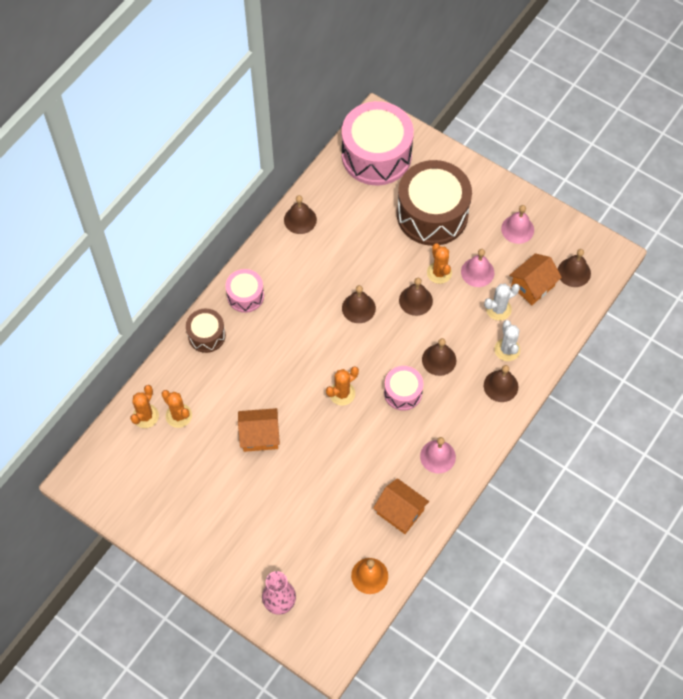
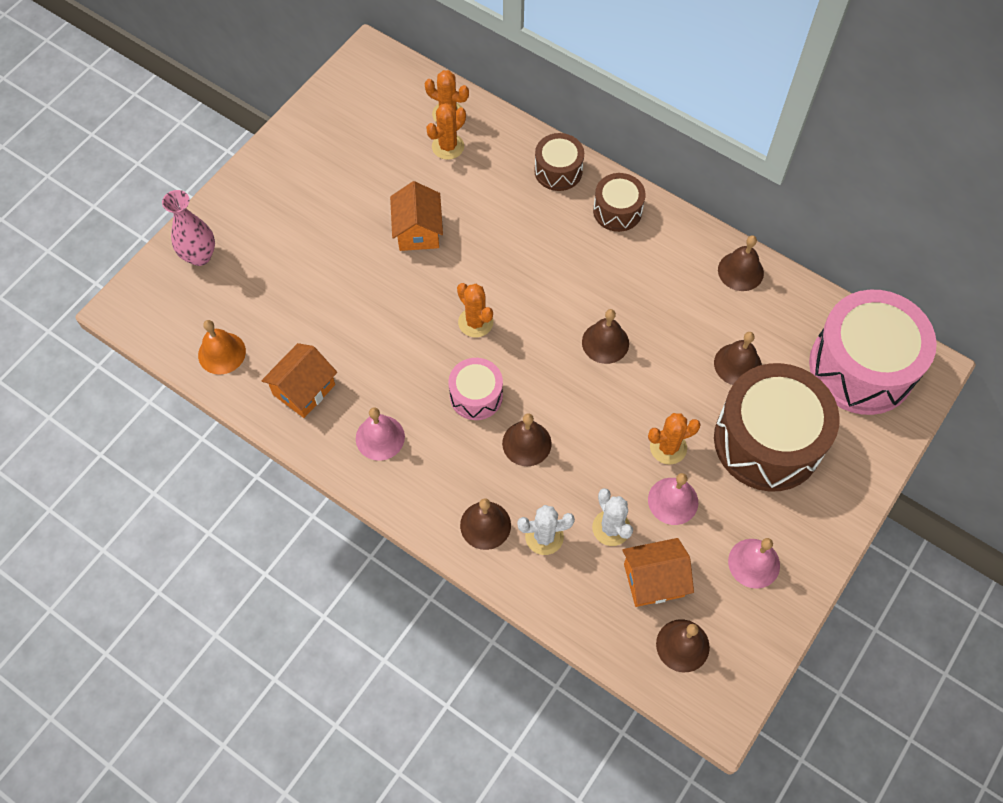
camera: 90 degrees right, 0 degrees up
(245, 296) = (617, 211): pink drum -> brown drum
(415, 300) = (621, 415): brown bell -> brown bell (737, 364)
(532, 286) = (654, 580): orange house -> orange house turned 60 degrees counterclockwise

